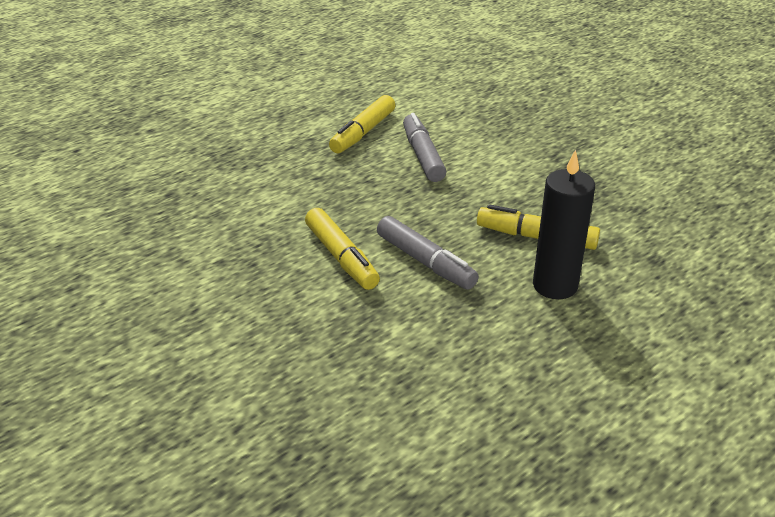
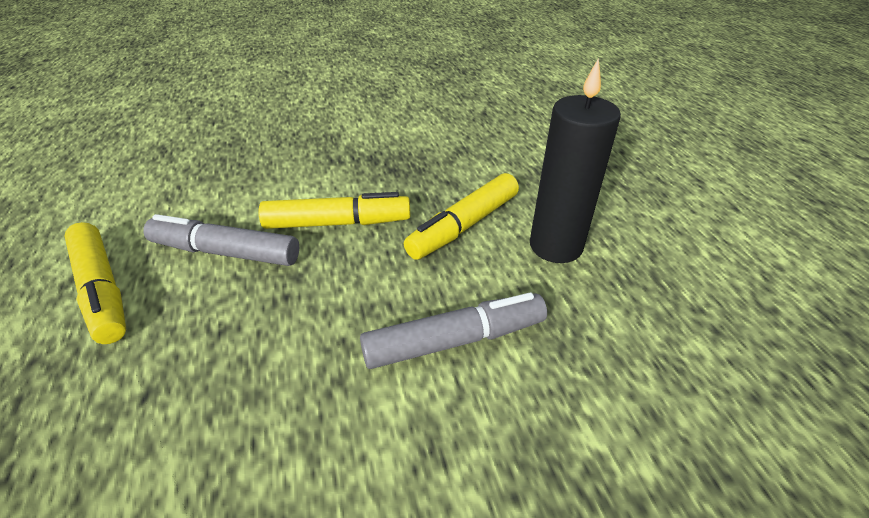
camera: 65 degrees left, 5 degrees up
(341, 257) = (384, 444): yellow marker -> yellow marker (338, 223)

